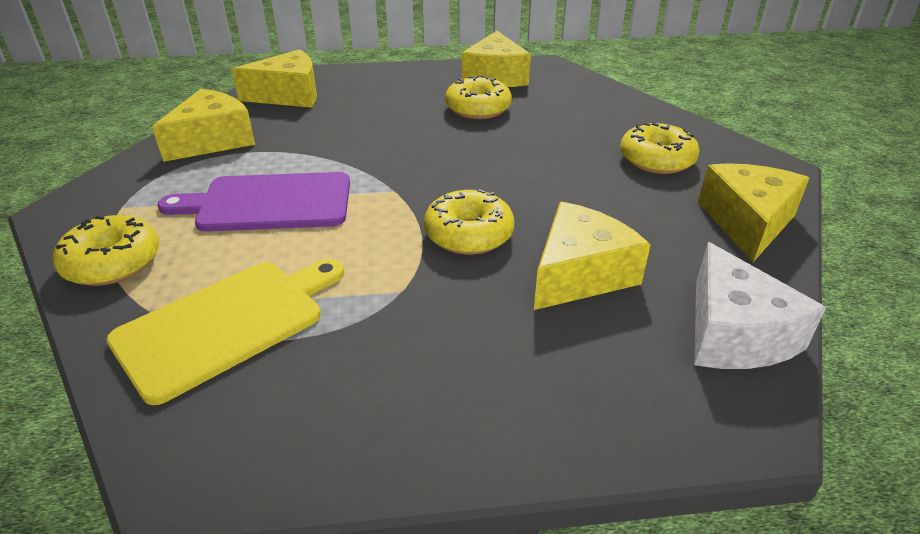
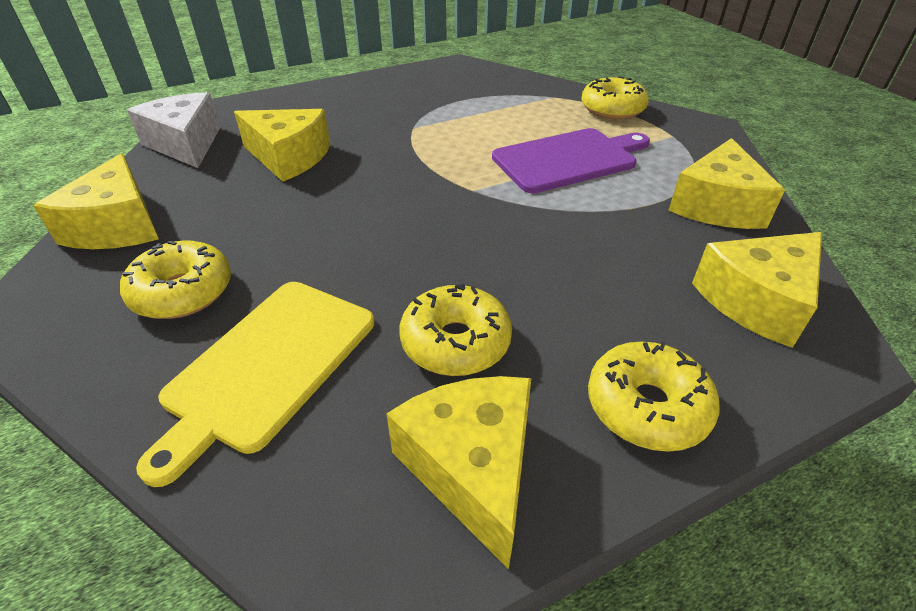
camera: 160 degrees right, 5 degrees up
(227, 324) = (501, 99): yellow cutting board -> yellow cutting board (267, 365)
(468, 234) = (384, 167): yellow donut -> yellow donut (647, 406)
(579, 274) = (289, 157): yellow cheese -> yellow cheese turned 90 degrees counterclockwise

